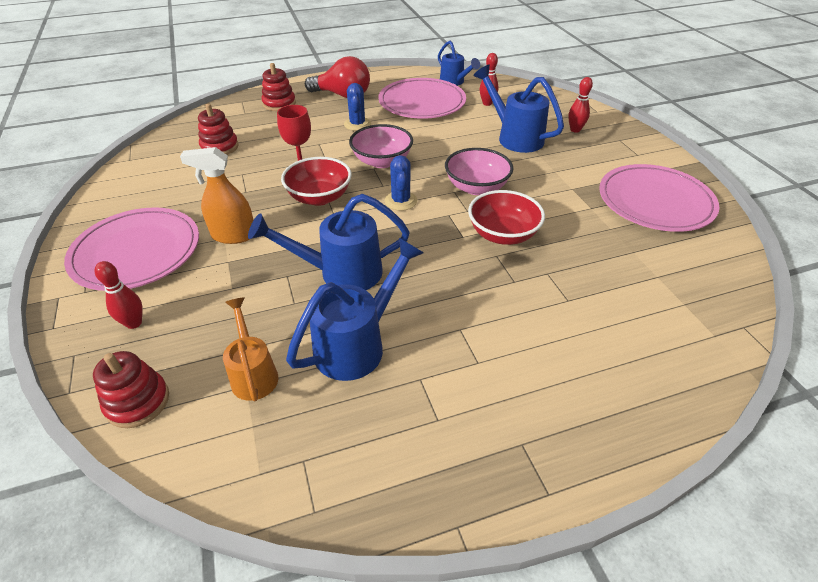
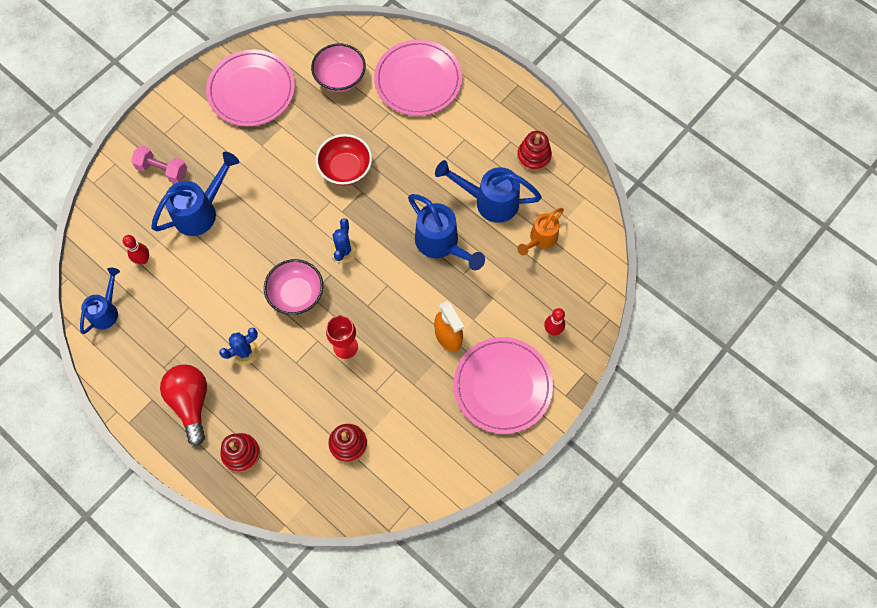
camera: 120 degrees left, 25 degrees up
(138, 402) = (591, 280): red stacking toy -> red stacking toy (533, 156)
(319, 197) = (372, 309): red bowl -> none
(400, 201) = (344, 250): blue cactus -> blue cactus turned 45 degrees counterclockwise
(422, 102) = (170, 318): pink plate -> pink plate (418, 80)
(476, 187) = (296, 208): pink bowl -> pink bowl (340, 78)
(515, 137) = (201, 211): blue watering can -> blue watering can turned 150 degrees counterclockwise
(575, 130) = (162, 170): red bowling pin -> pink dumbbell

